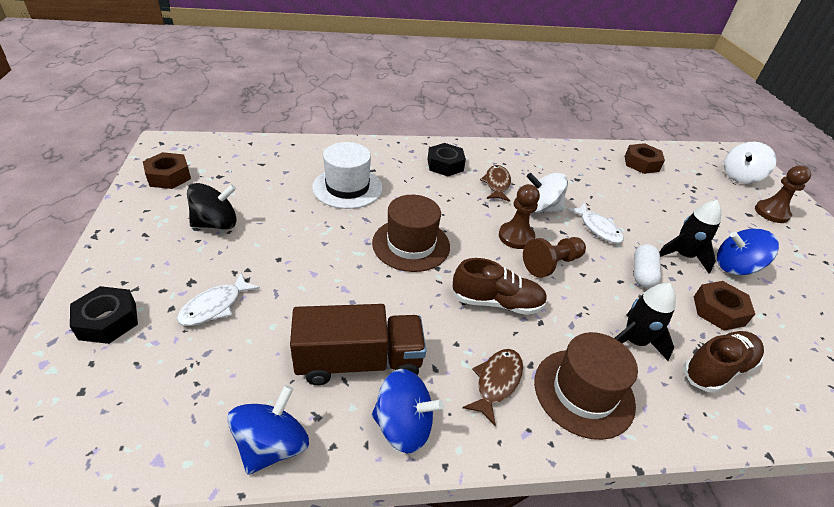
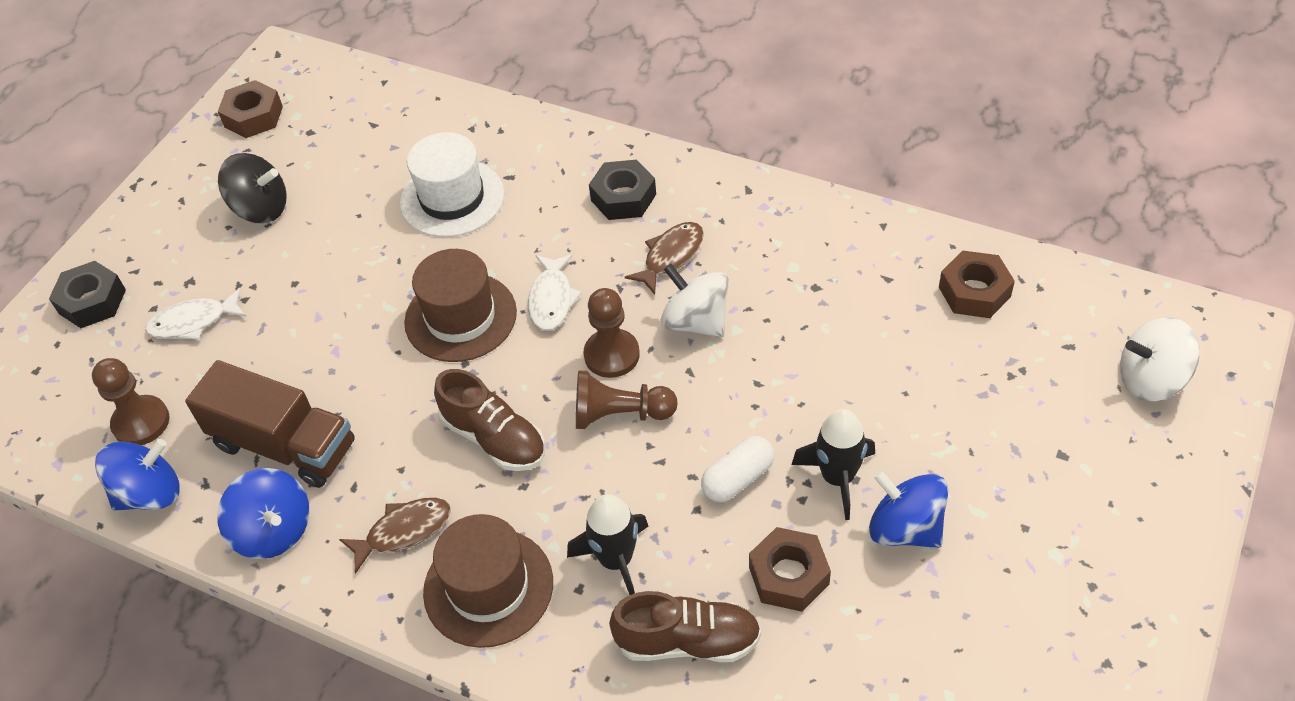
camera: 40 degrees right, 10 degrees up
(598, 228) = (751, 385): white fish -> white fish (552, 299)
(771, 213) = (1113, 468): brown pawn -> brown pawn (141, 422)

